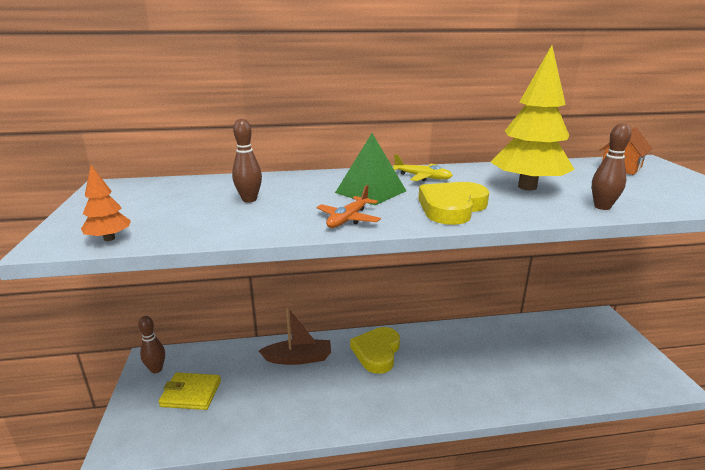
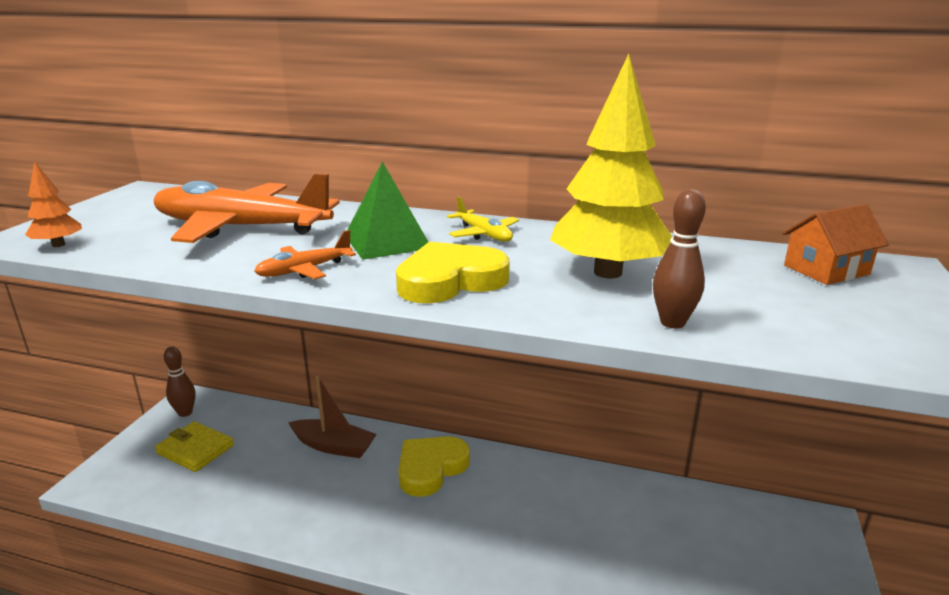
camera: 25 degrees right, 0 degrees up
(249, 199) = (242, 228): brown bowling pin -> orange plane

